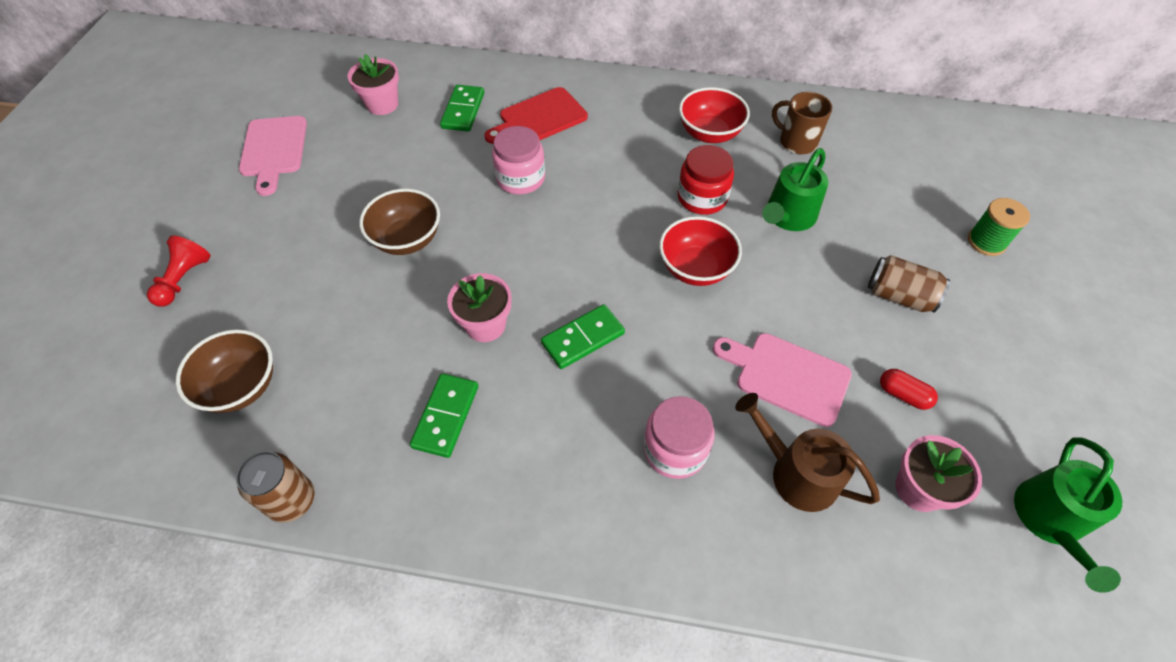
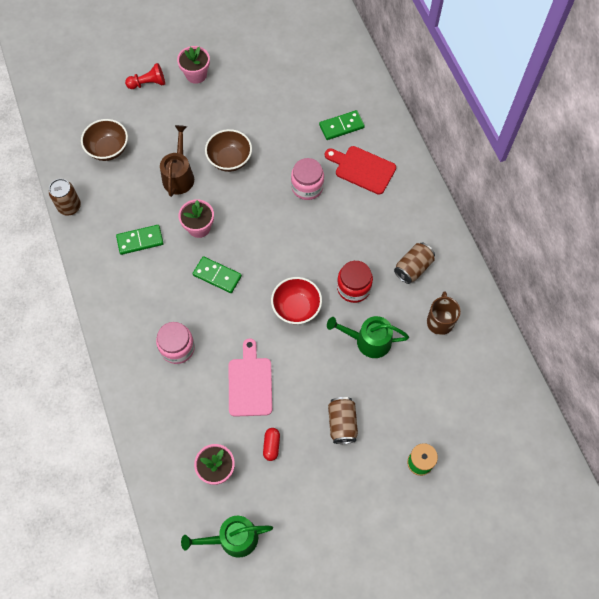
camera: 60 degrees right, 10 degrees up
(274, 150) = (250, 58): pink cutting board -> none
(382, 104) = (318, 84): pink flower pot -> pink flower pot (196, 74)
(709, 133) = (413, 268): red bowl -> brown can
(797, 473) = (194, 409): brown watering can -> brown watering can (179, 176)

